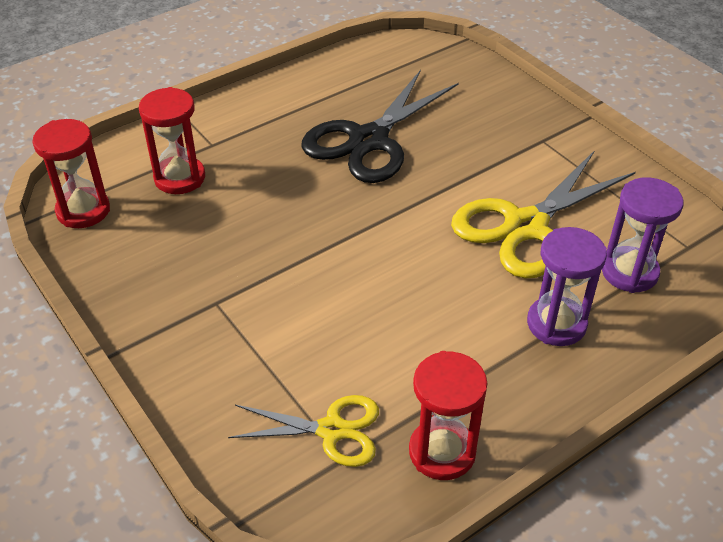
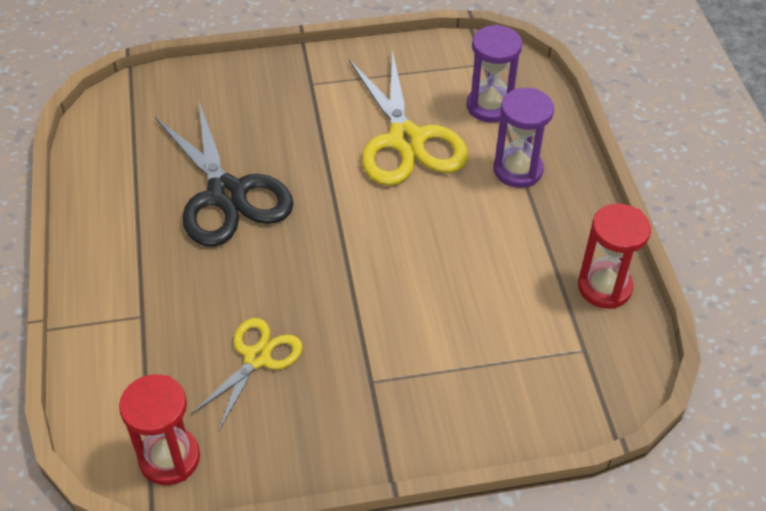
camera: 65 degrees left, 5 degrees up
(180, 178) = (176, 358): red hourglass -> none
(332, 430) = (554, 347): yellow scissors -> yellow scissors (257, 358)

